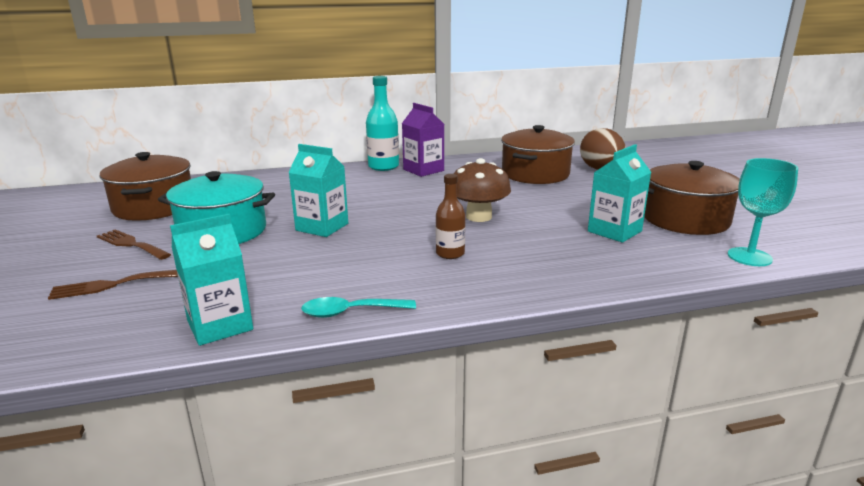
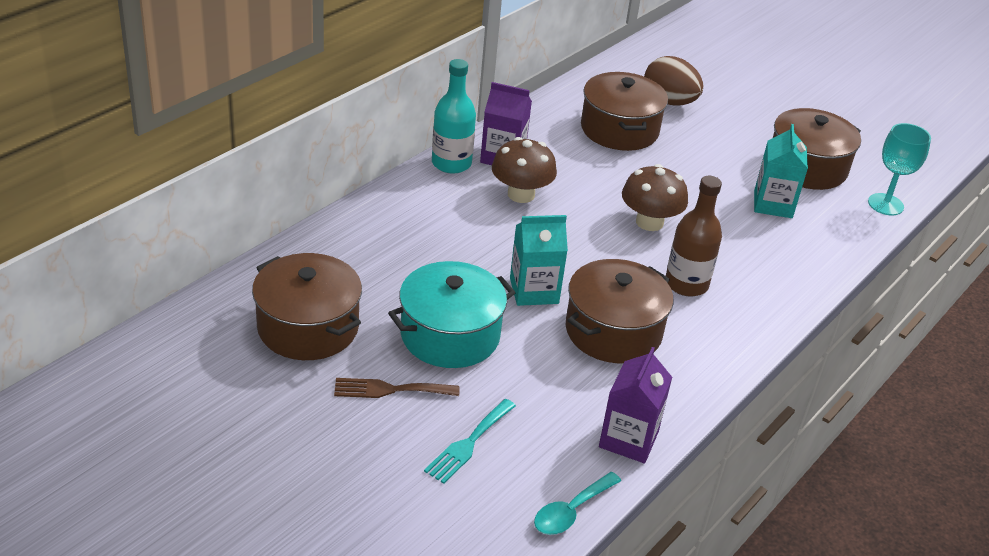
camera: 40 degrees left, 15 degrees up
(111, 285) = (468, 443): brown fork -> turquoise fork
(220, 325) = (628, 439): turquoise carton -> purple carton
(338, 261) = (613, 331): none -> brown pot
(350, 312) = (700, 382): turquoise spoon -> turquoise spoon (571, 511)
(404, 186) = (521, 194): none -> brown mushroom
(450, 253) = (686, 284): brown bottle -> brown bottle, size x1.55

